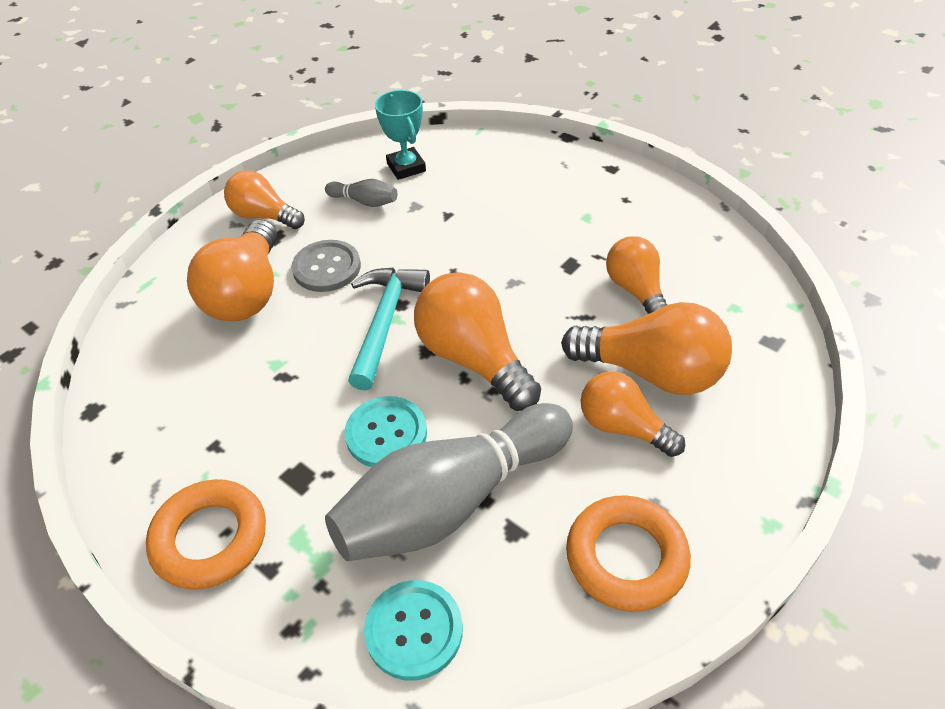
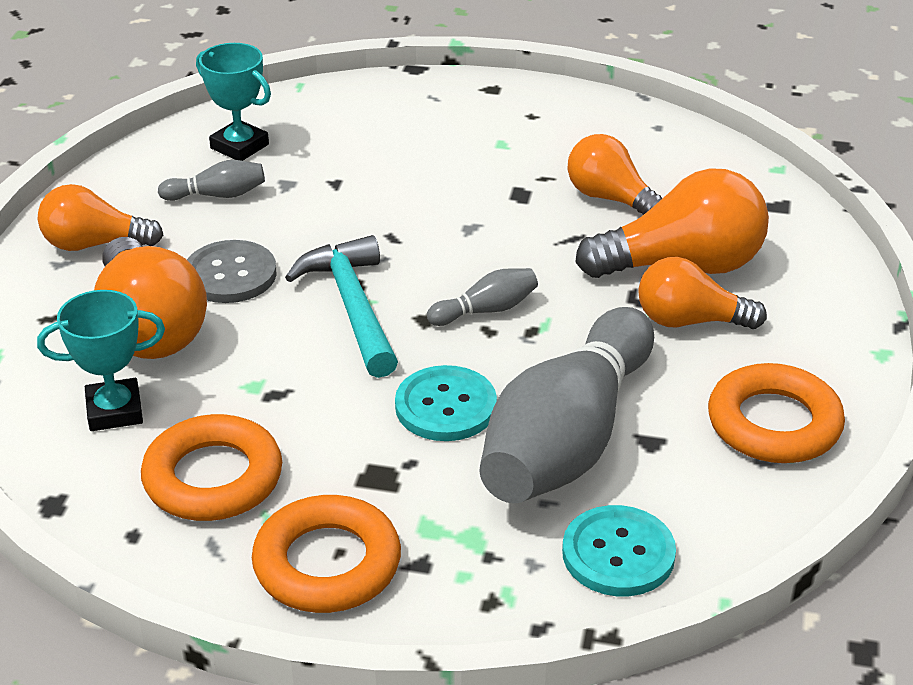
camera: 30 degrees left, 10 degrees down
(179, 351) = (114, 411): none -> turquoise trophy
(195, 431) = (213, 478): none -> orange ring
(474, 359) = (486, 310): orange light bulb -> grey bowling pin

